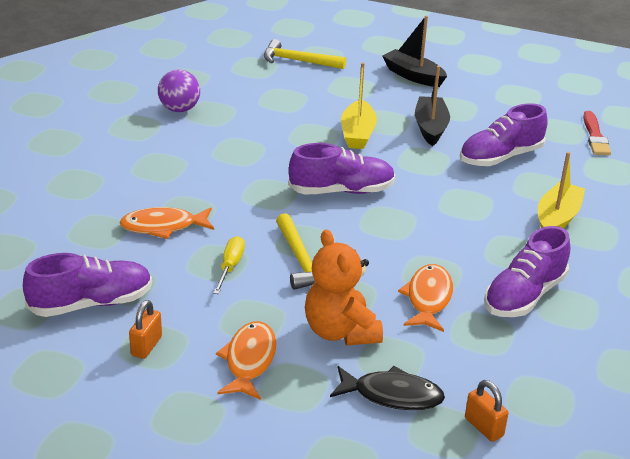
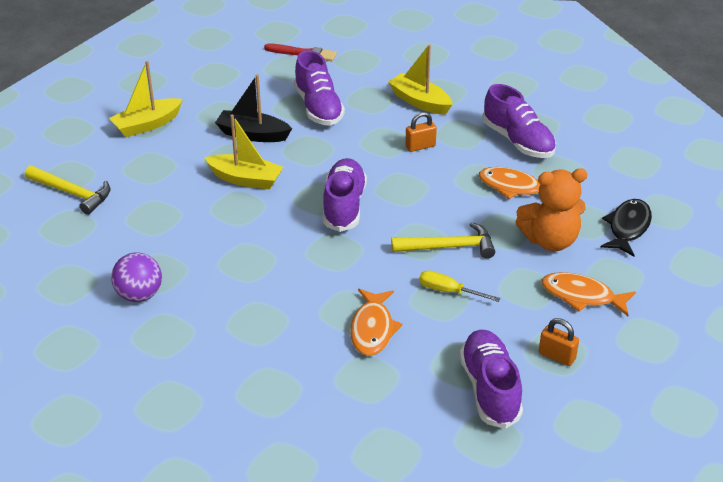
camera: 75 degrees left, 5 degrees up
(298, 61) = (72, 193): yellow hammer -> yellow hammer turned 90 degrees counterclockwise
(413, 76) = (147, 125): black boat -> yellow boat
(483, 427) = (663, 192): orange padlock -> orange padlock (420, 146)

